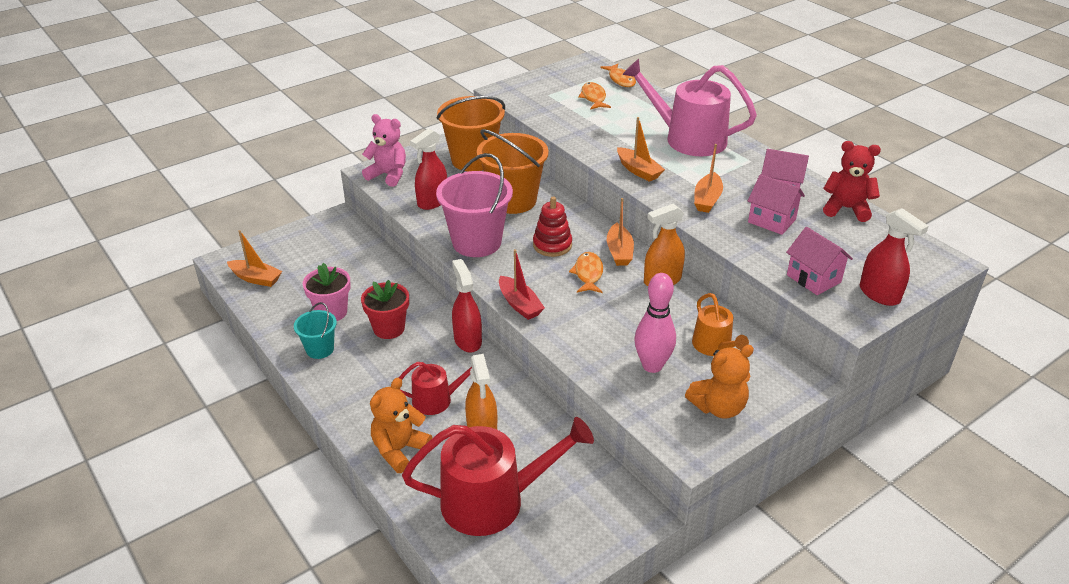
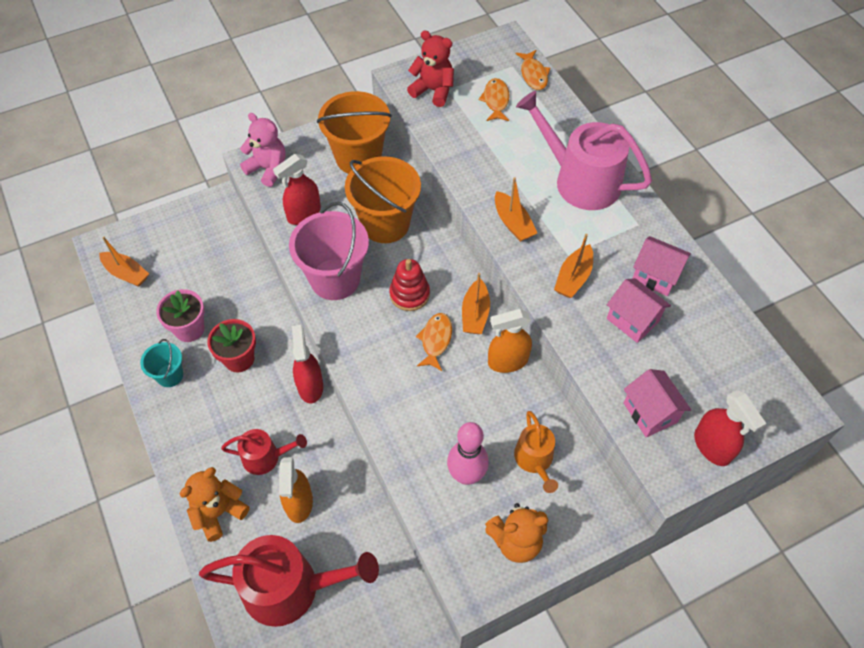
camera: 10 degrees right, 20 degrees up
(519, 304) = (357, 372): red boat -> none
(846, 209) = (719, 314): red teddy bear -> red teddy bear (433, 90)

